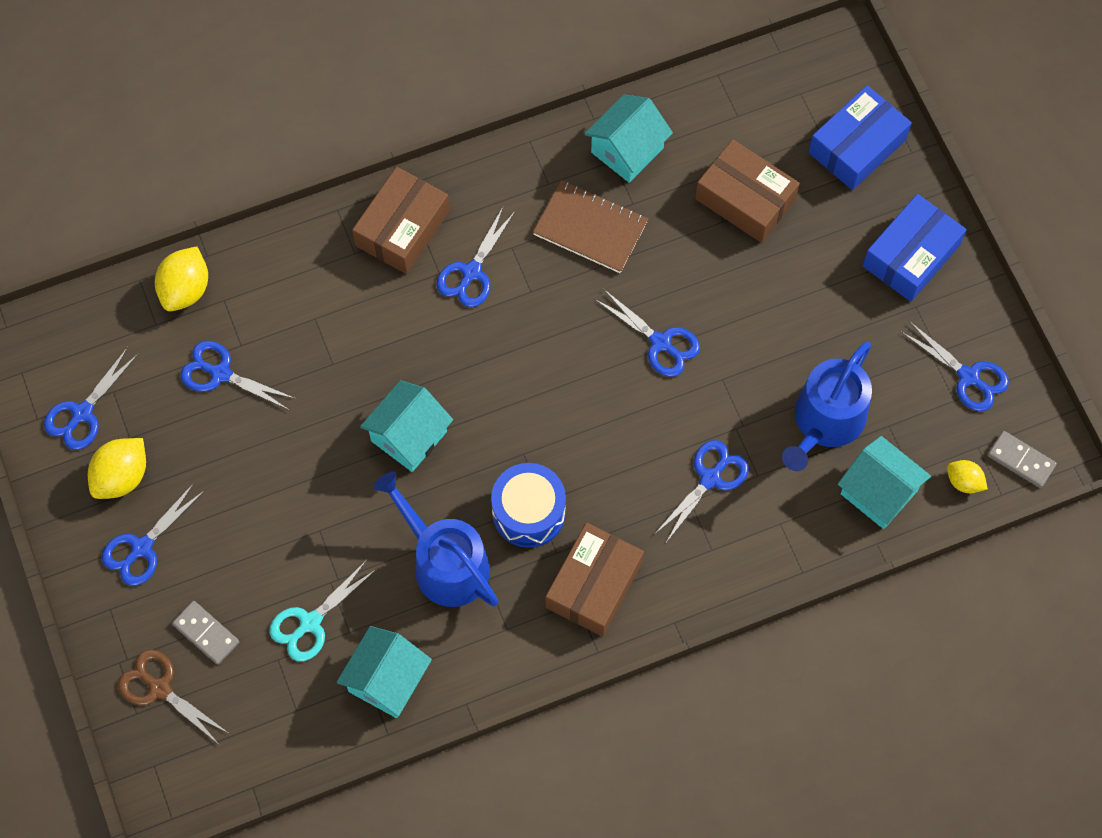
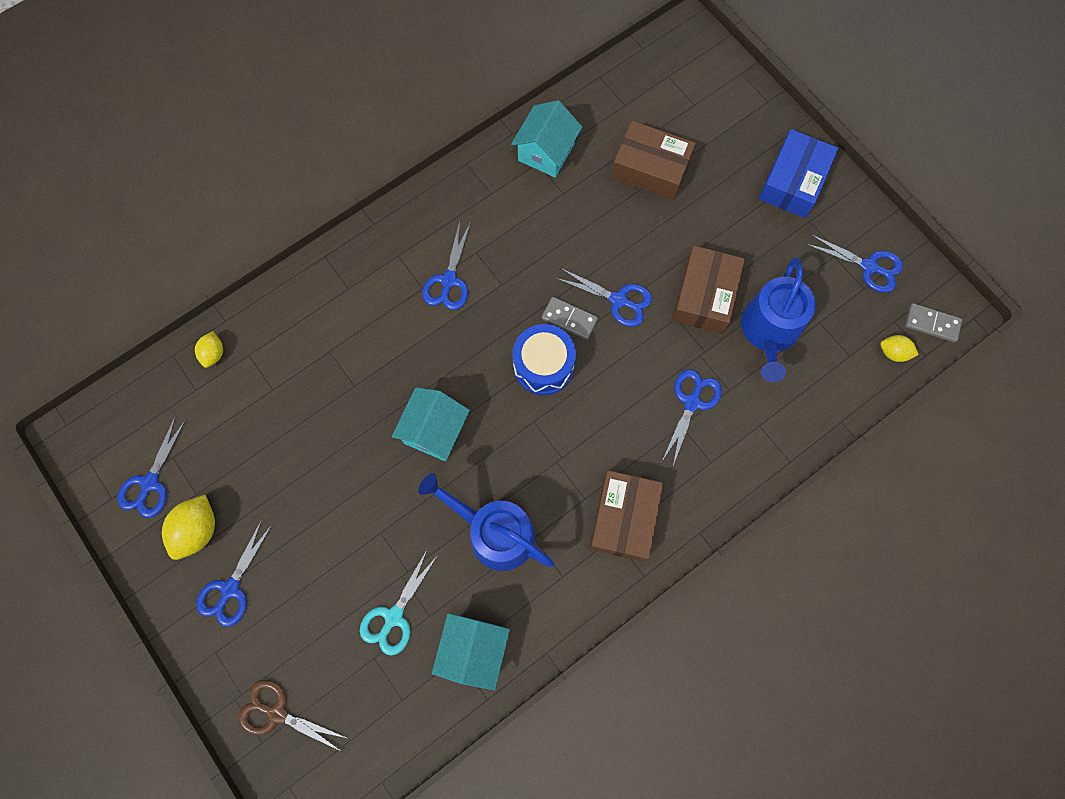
camera: 15 degrees left, 5 degrees up
(185, 289) = (214, 354): yellow lemon -> yellow lemon, size x0.60
(206, 633) = (305, 651): grey domino -> grey domino (569, 319)
(220, 373) = (261, 418): blue scissors -> none
(402, 228) = (382, 258): brown box -> brown box (704, 296)
(528, 512) = (552, 470): blue drum -> blue drum (543, 366)
(590, 228) = (535, 221): brown notebook -> none
(857, 146) = (724, 106): blue box -> none
(878, 492) = (829, 379): turquoise house -> none

